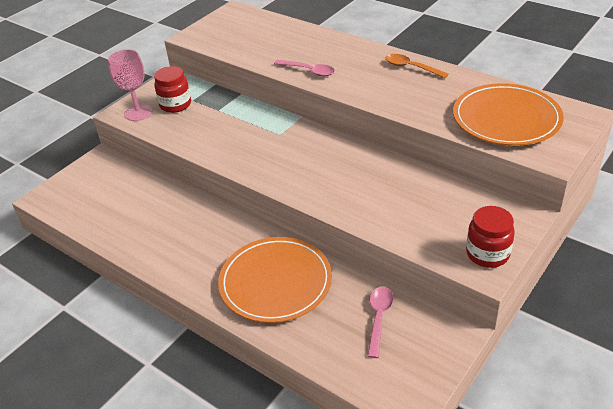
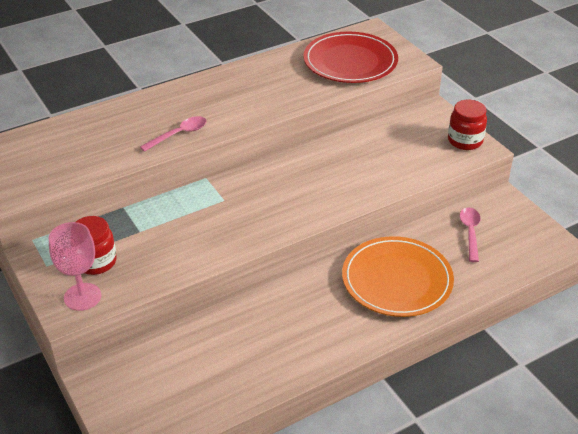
camera: 70 degrees left, 0 degrees up
(379, 318) = (470, 233): pink spoon -> pink spoon turned 60 degrees clockwise
(411, 67) = (232, 78): orange spoon -> none
(506, 119) = (350, 61): orange plate -> red plate

